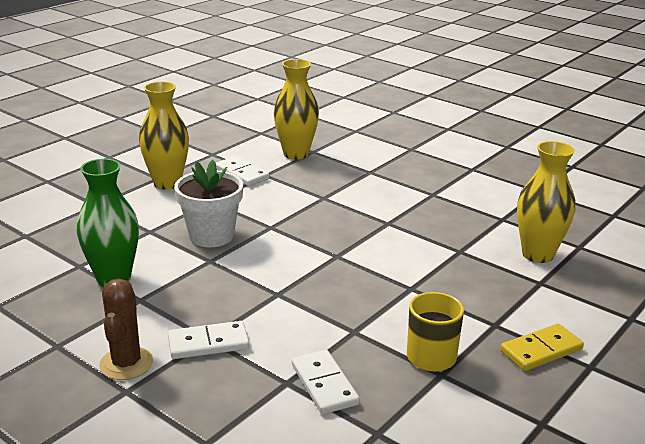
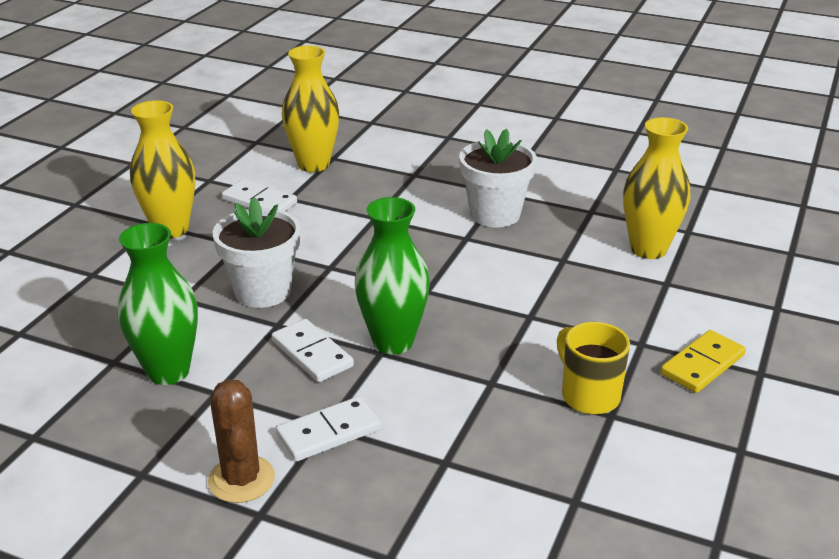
camera: 15 degrees left, 5 degrees up
(291, 288) = (393, 342): none -> green vase
(324, 384) = (489, 455): white domino -> white domino (312, 353)
(420, 209) = (495, 214): none -> white flower pot

